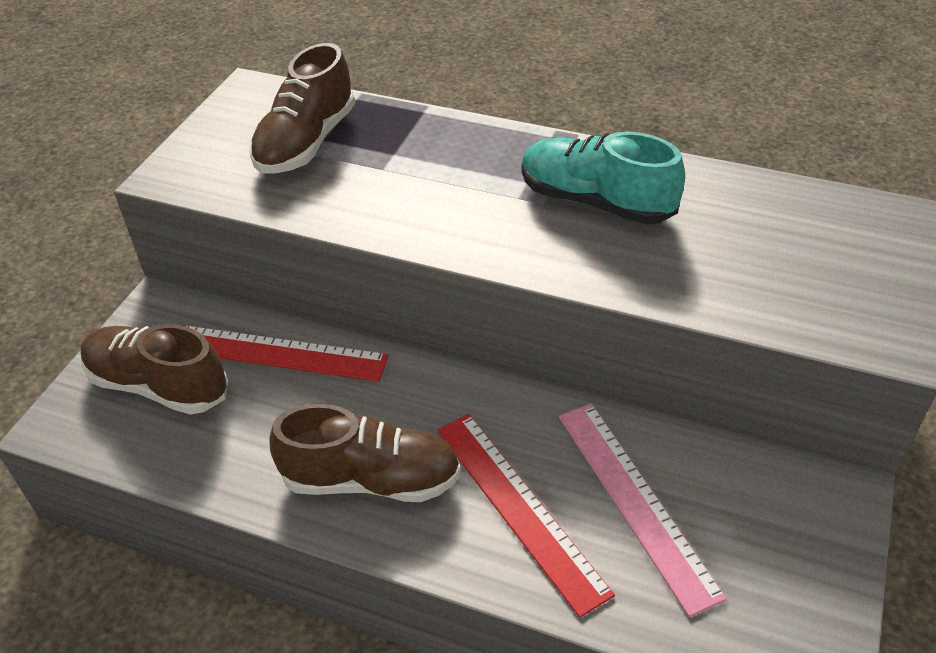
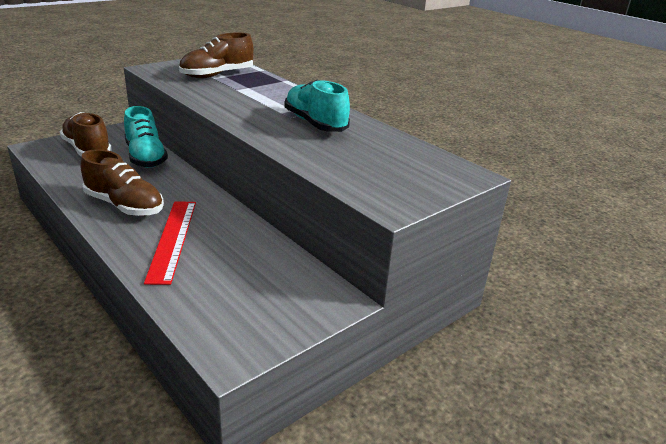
camera: 25 degrees right, 15 degrees down
(277, 353) = (146, 157): red ruler -> turquoise shoe
(635, 501) = (229, 259): pink ruler -> none

